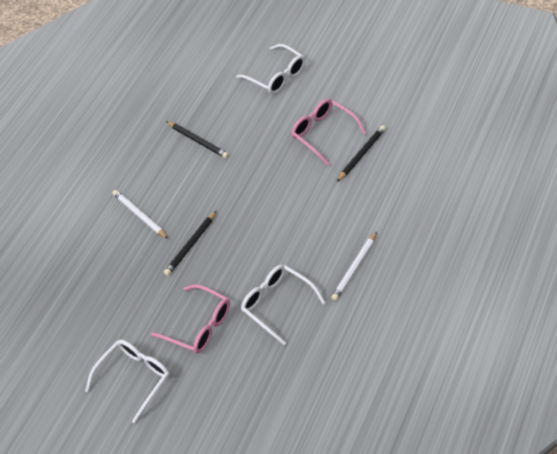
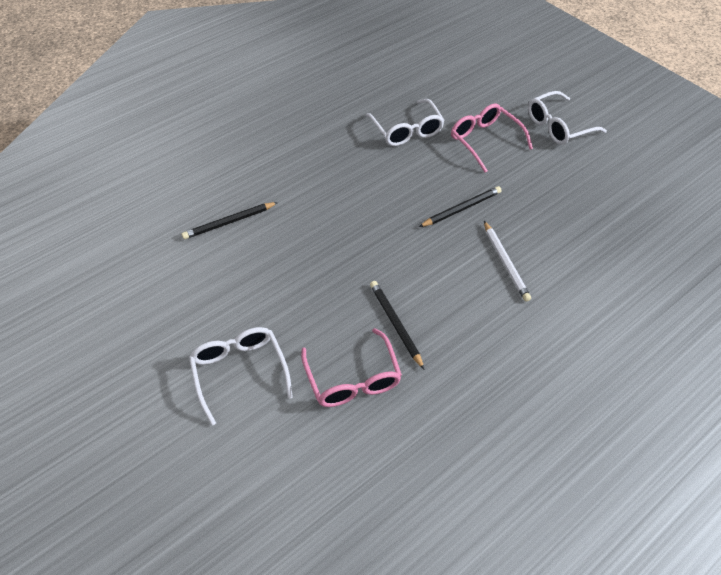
camera: 160 degrees left, 0 degrees up
(324, 134) = (247, 263): pink glasses -> pink glasses (352, 378)
(354, 268) = (321, 130): white pencil -> none

